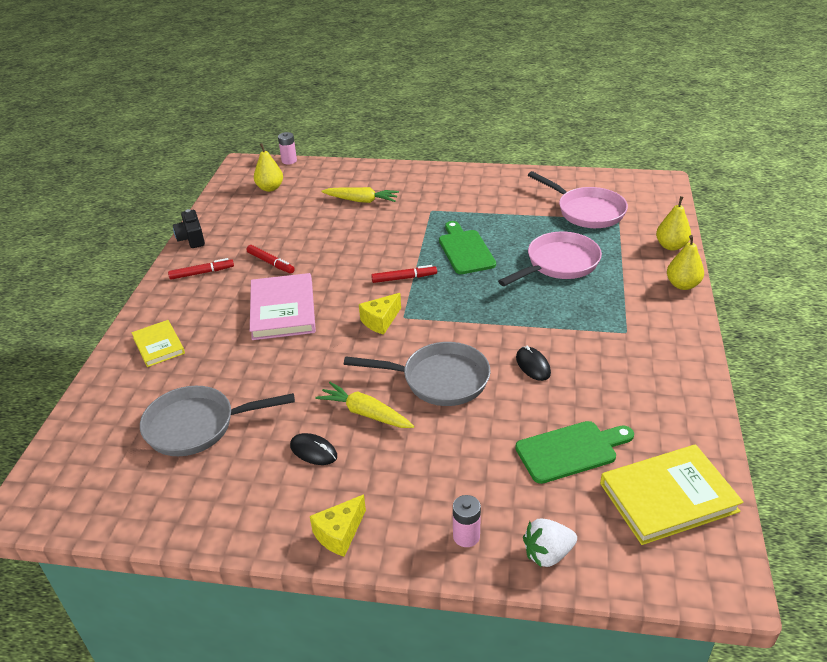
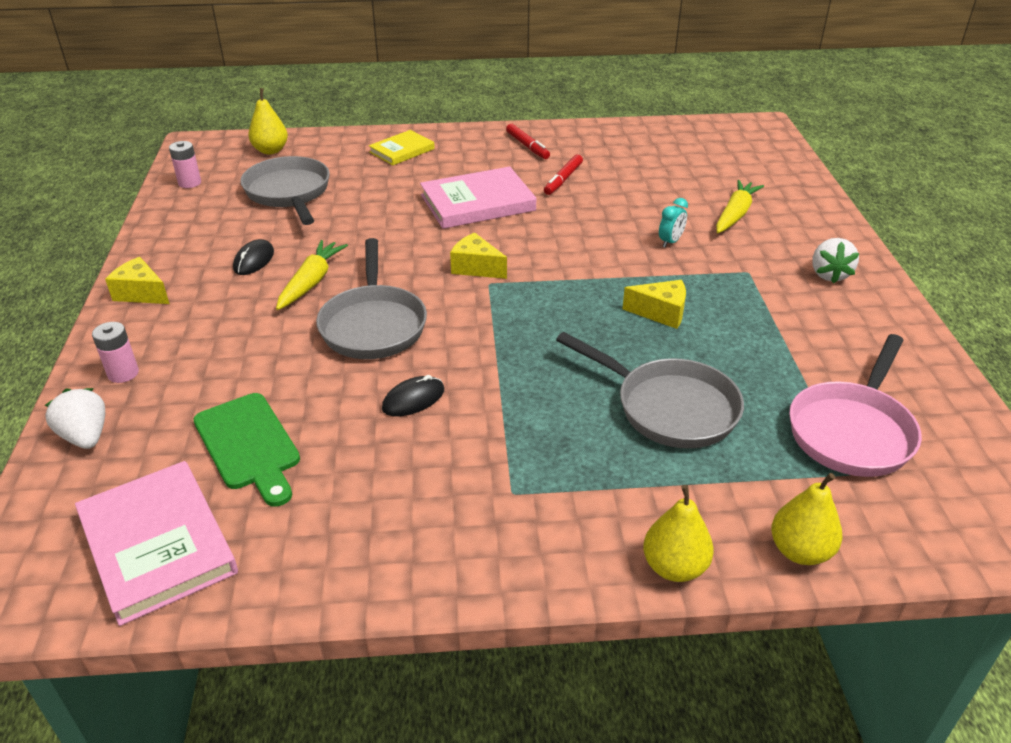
camera: 75 degrees right, 0 degrees up
(191, 238) = (588, 128): black camera -> none
(270, 188) = (720, 150): yellow pear -> yellow pear (271, 150)
(289, 161) = (795, 149): pink battery -> pink battery (190, 183)
(361, 200) = (735, 214): yellow carrot -> yellow carrot turned 150 degrees counterclockwise
(384, 231) = (670, 242): none -> turquoise clock
(404, 278) = (570, 272): red marker -> none
(445, 184) = (829, 274): none -> white strawberry
(465, 250) = (661, 313): green cutting board -> yellow cheese
(559, 264) = (669, 408): pink pan -> grey pan
(668, 497) = (157, 544): yellow book -> pink book

